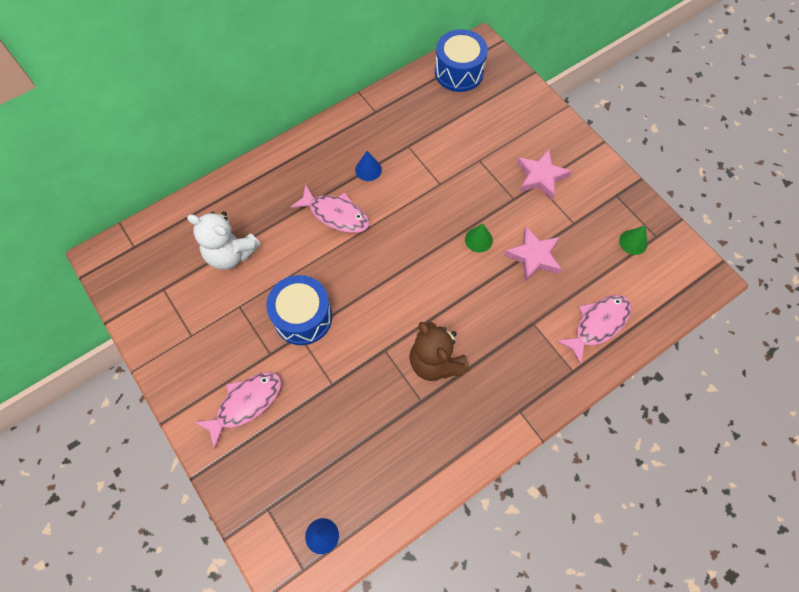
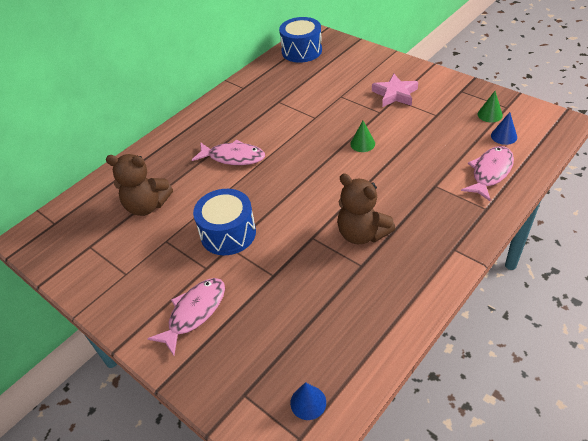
camera: 10 degrees left, 20 degrees down
(230, 254) = (147, 206): white teddy bear -> brown teddy bear
(368, 169) = (251, 123): blue cone -> blue cone (504, 136)
(533, 256) = (413, 143): pink star -> none

